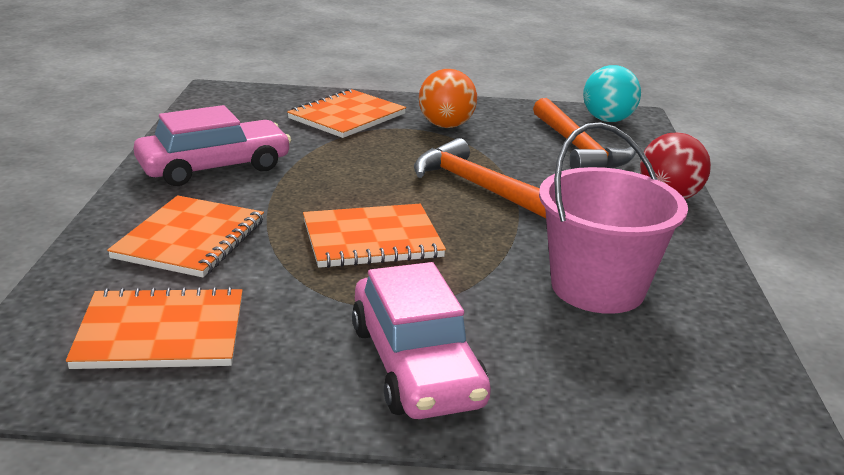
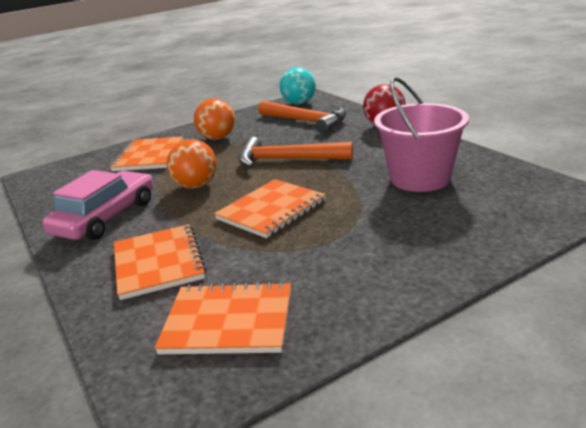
camera: 30 degrees left, 0 degrees up
(161, 332) = (228, 321): orange notebook -> orange notebook turned 45 degrees clockwise
(341, 173) = (196, 185): none -> orange ball
(415, 364) = (397, 257): pink car -> none

